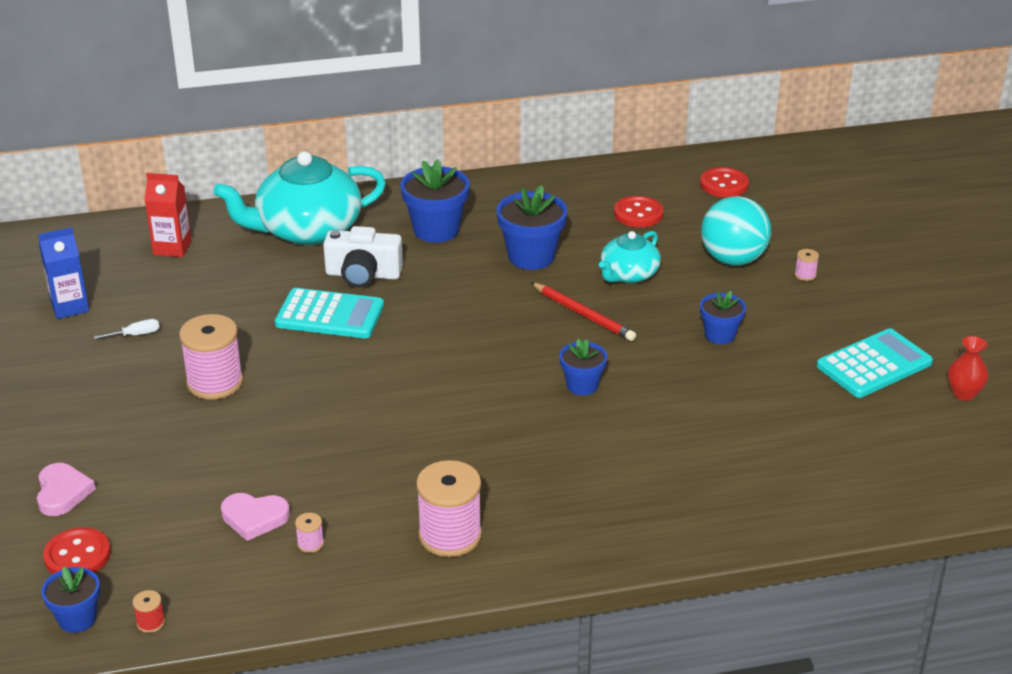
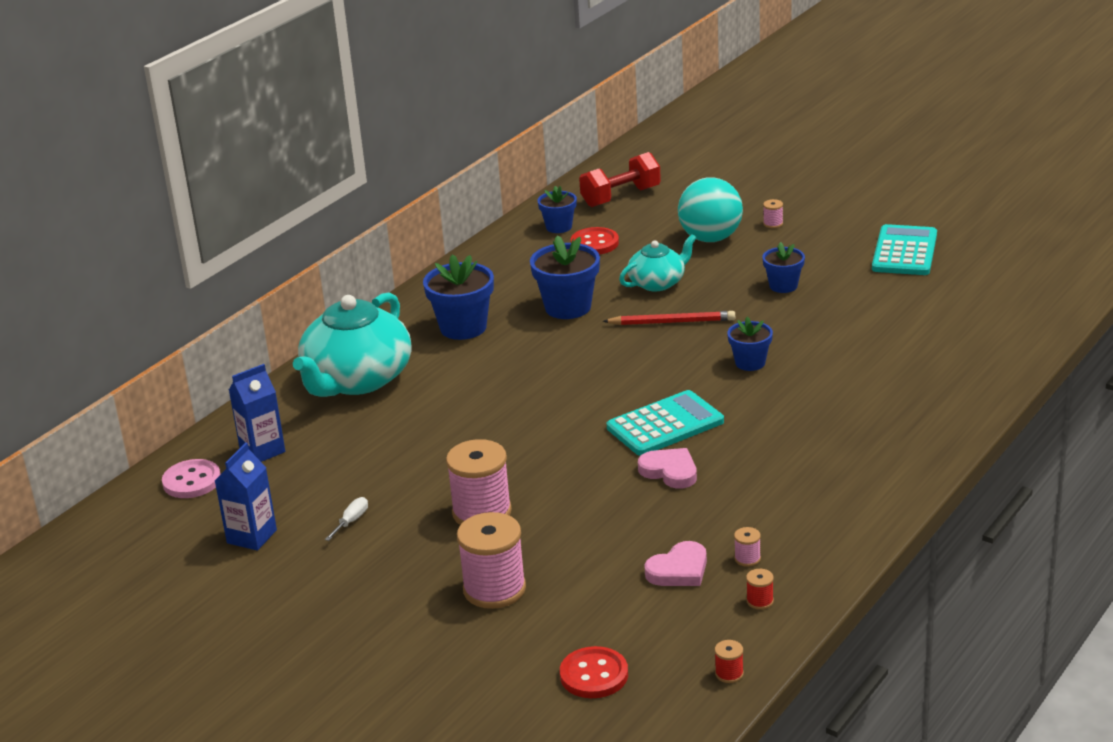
camera: 40 degrees left, 5 degrees down
(62, 492) = (501, 648): pink heart -> pink heart (670, 471)
(77, 619) = (672, 708): blue flower pot -> blue flower pot (559, 227)
(103, 244) = (192, 481): none -> pink button
(172, 248) = (262, 451): red carton -> blue carton
(262, 583) = (760, 601): none -> red spool
(330, 315) = (487, 422): turquoise calculator -> turquoise calculator (665, 425)
(363, 275) = (462, 384): white camera -> none
(450, 535) = (829, 495): pink spool -> pink spool (494, 589)
(628, 274) = (657, 283): turquoise teapot -> turquoise teapot turned 120 degrees counterclockwise
(724, 184) = (621, 197): red button -> red dumbbell
(963, 393) = (981, 239): red vase -> none

